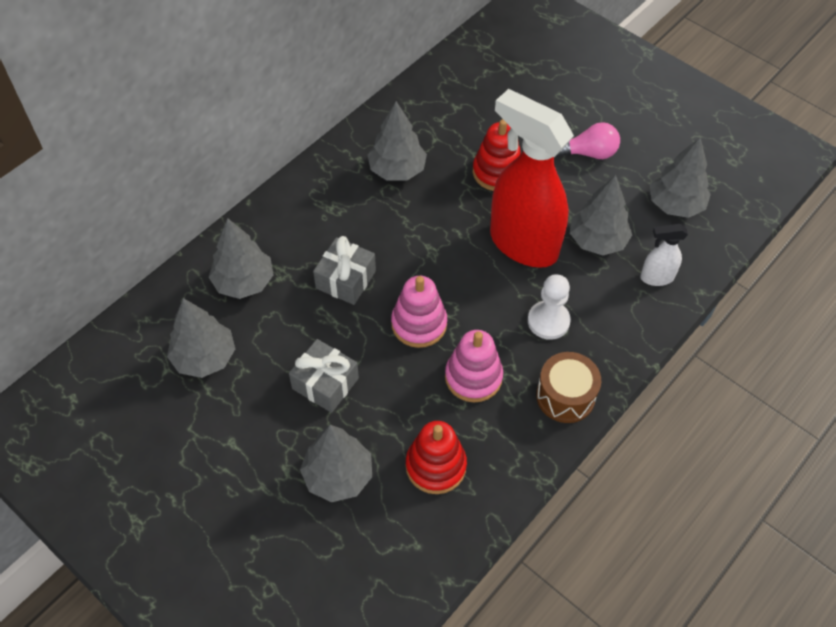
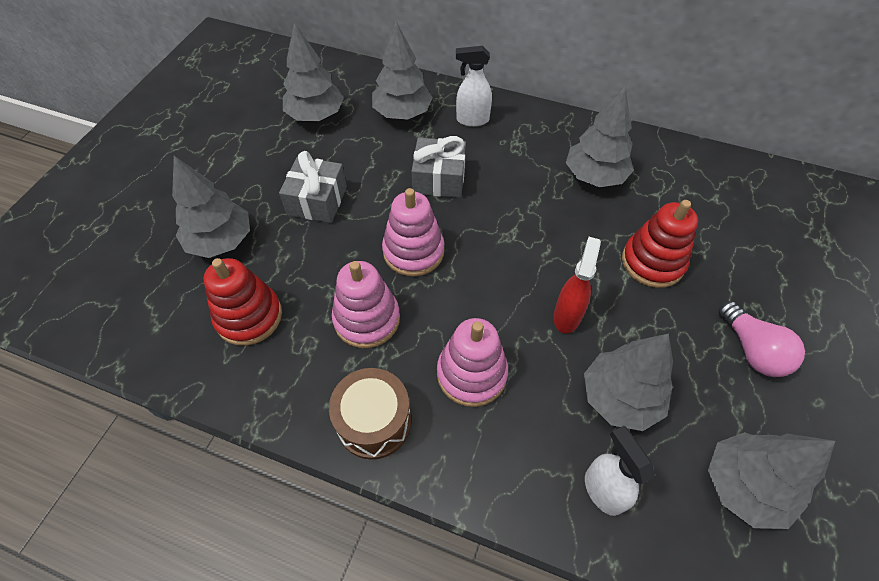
camera: 70 degrees right, 0 degrees up
(284, 230) = (472, 120): none -> white spray bottle
(522, 244) = (567, 316): red spray bottle -> red spray bottle, size x0.44
(548, 321) = (471, 374): white pawn -> pink stacking toy

